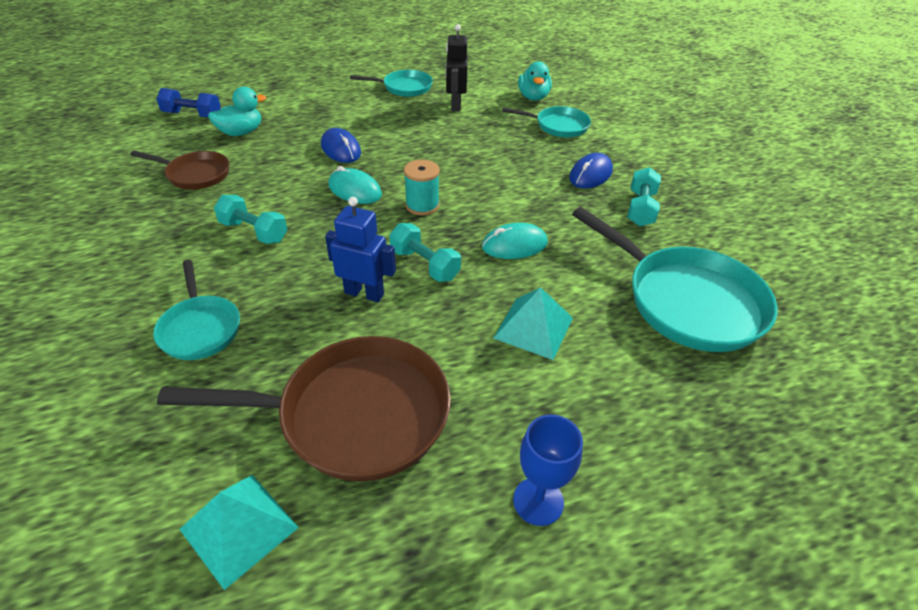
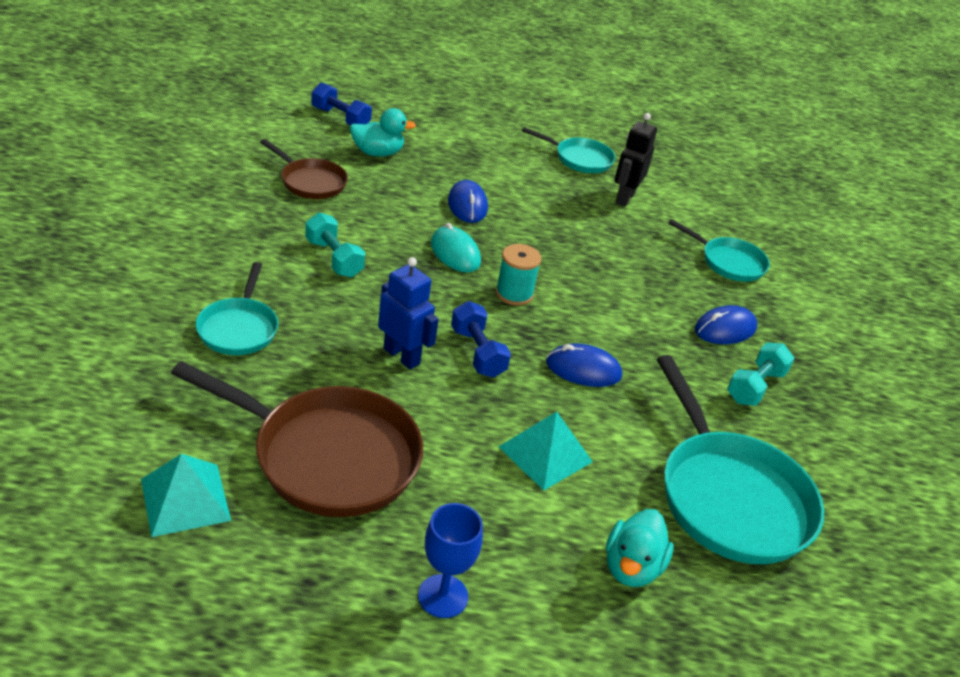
camera: 20 degrees right, 5 degrees down
(424, 264) = (477, 352): turquoise dumbbell -> blue dumbbell
(514, 245) = (583, 369): turquoise mouse -> blue mouse
(533, 97) = (724, 219): turquoise duck -> turquoise duck (631, 567)

